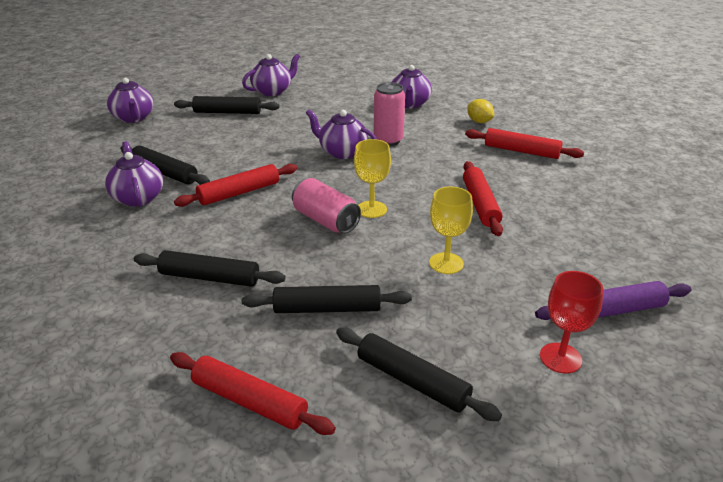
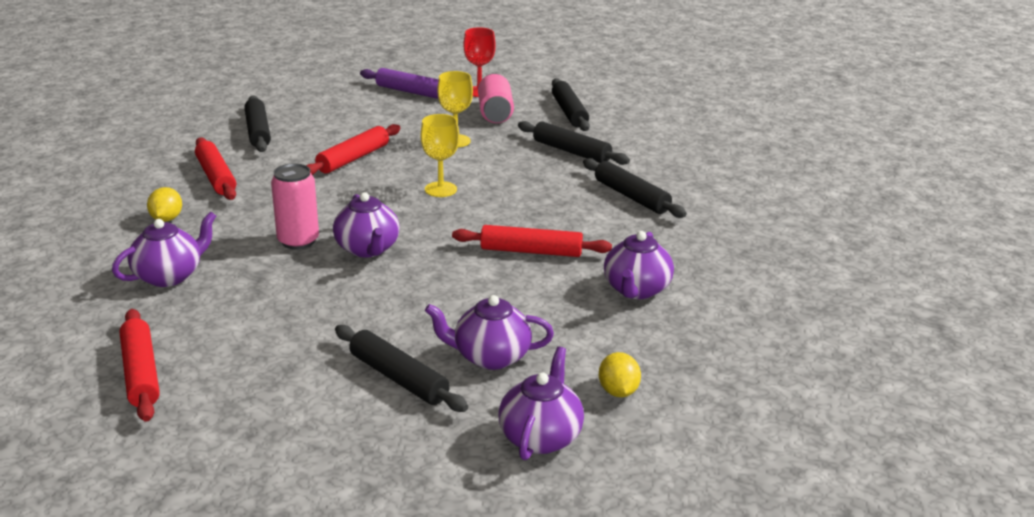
camera: 140 degrees left, 5 degrees down
(108, 144) = (618, 391): none -> yellow lemon
(164, 173) = (582, 309): black rolling pin -> black rolling pin (258, 131)
(249, 401) = (666, 136): red rolling pin -> red rolling pin (140, 373)
(272, 91) = (274, 394): purple teapot -> purple teapot (490, 357)
(325, 220) = (491, 197): pink can -> pink can (495, 113)

